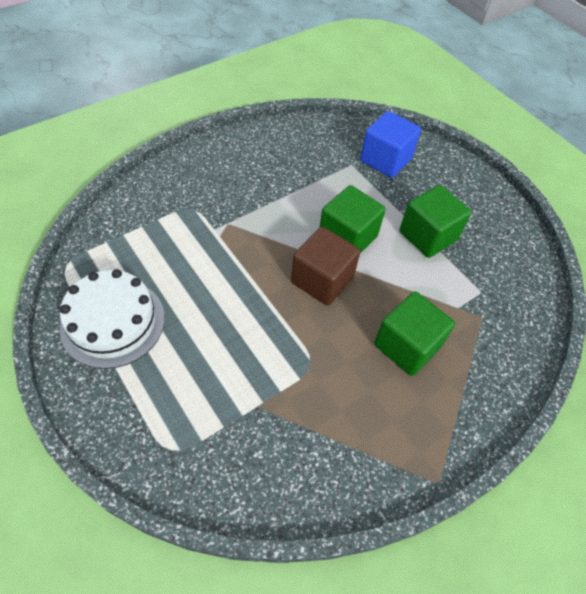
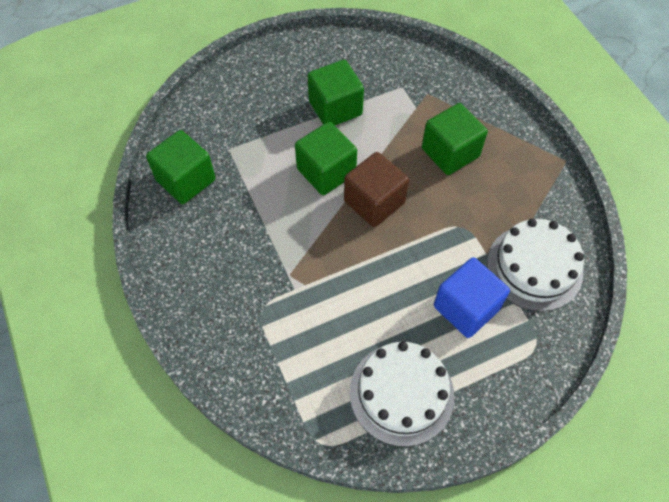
camera: 75 degrees left, 5 degrees up
(271, 445) = (534, 267): none -> white cake
(310, 142) = (186, 180): none -> green cube
(385, 160) = (229, 118): blue cube -> blue cube (466, 308)

